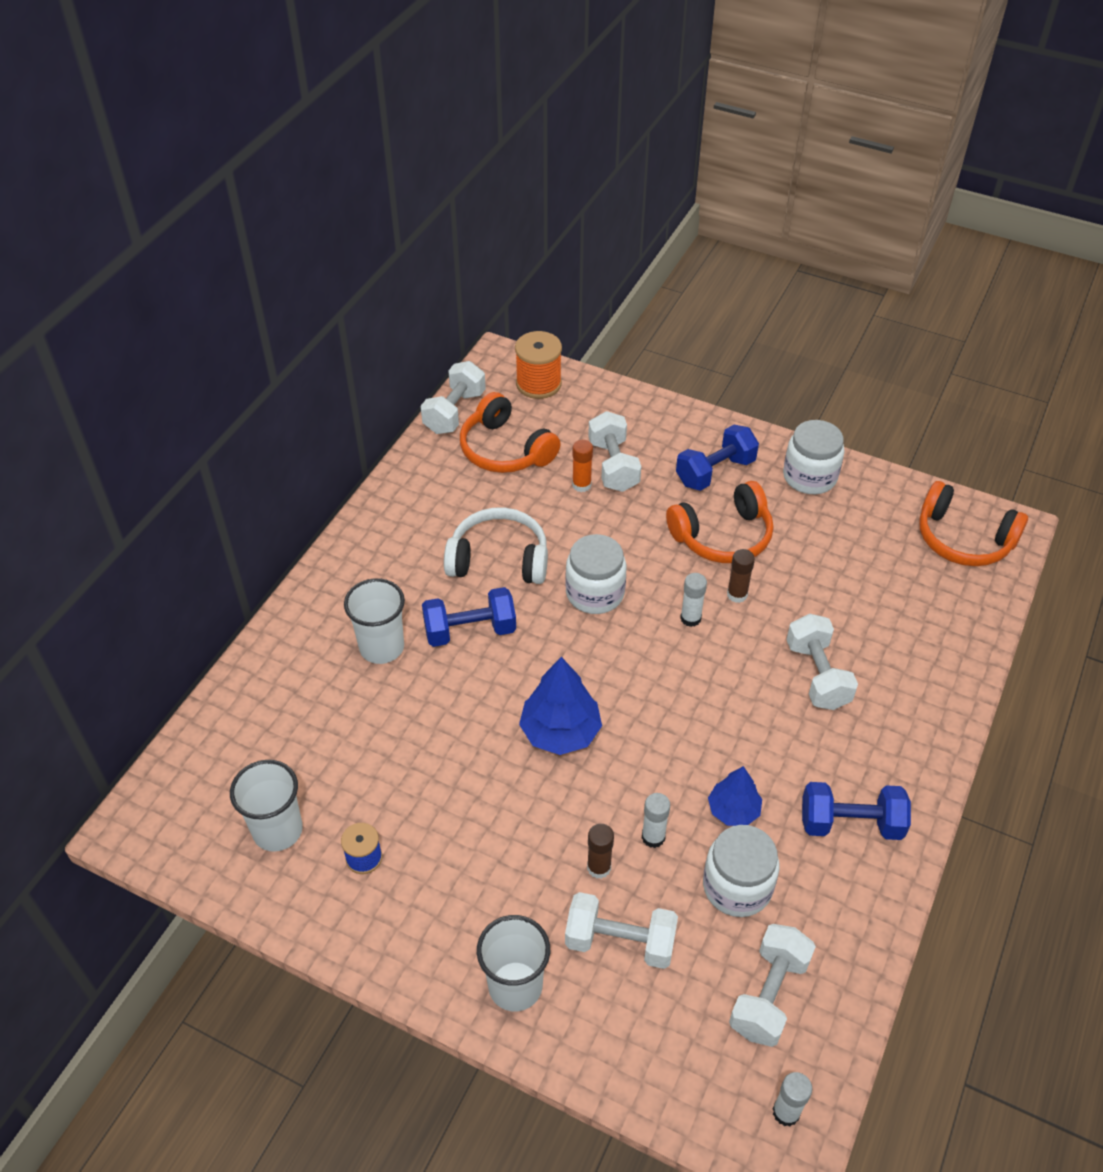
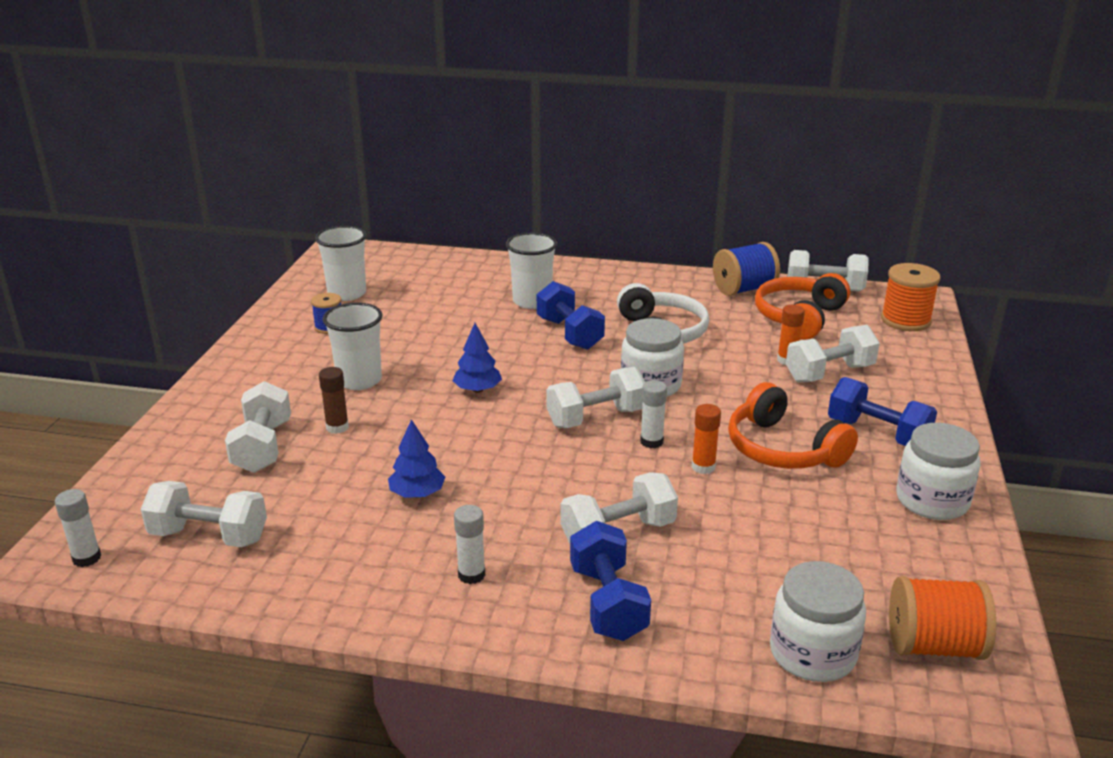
camera: 75 degrees right, 20 degrees down
(430, 469) = (744, 289): none -> blue spool
(515, 986) = (219, 404): white cup -> white cup (359, 380)
(560, 732) = (477, 390): blue tree -> blue tree, size x0.63
(640, 648) = (596, 418): none -> white dumbbell
(653, 837) = (375, 451): white glue stick -> white glue stick (471, 575)
(737, 594) = (703, 467): brown glue stick -> orange glue stick
(737, 886) = (328, 505): white jar -> white jar (812, 653)
(850, 823) = (420, 574): blue dumbbell -> blue dumbbell (608, 603)
(963, 539) = (933, 646): orange headphones -> orange spool

